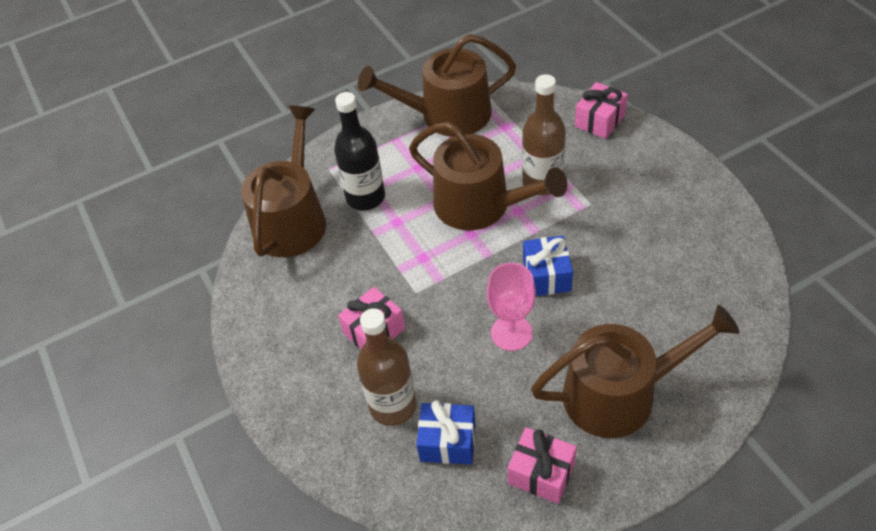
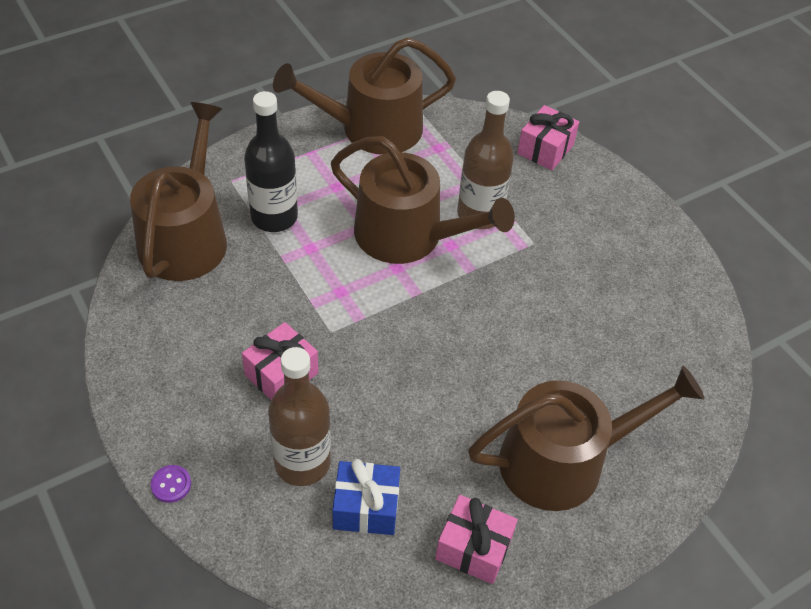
camera: 10 degrees left, 0 degrees up
(284, 429) = (171, 484): none -> purple button
(511, 333) = (442, 385): pink goblet -> none
(546, 276) = (483, 321): blue gift -> none

